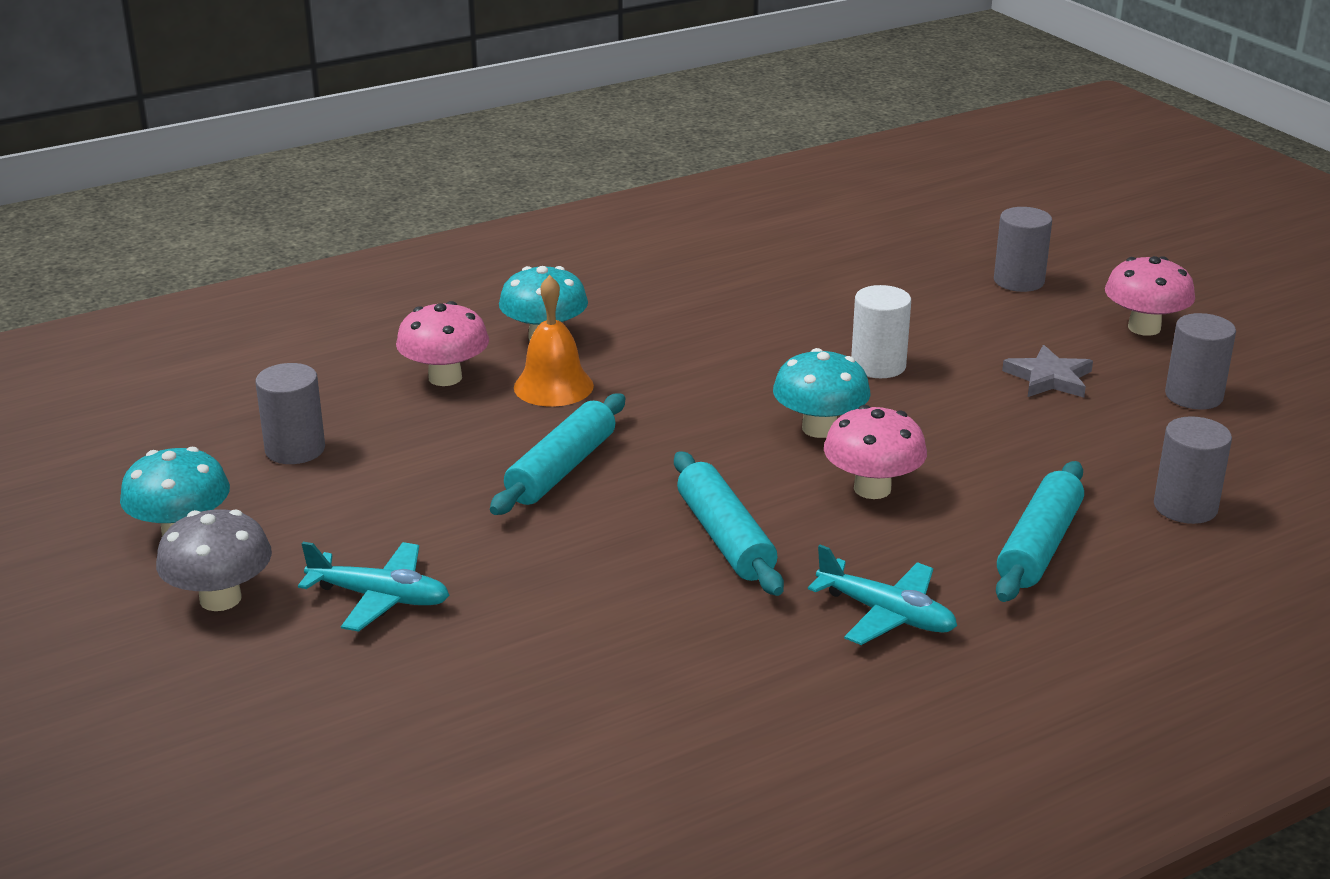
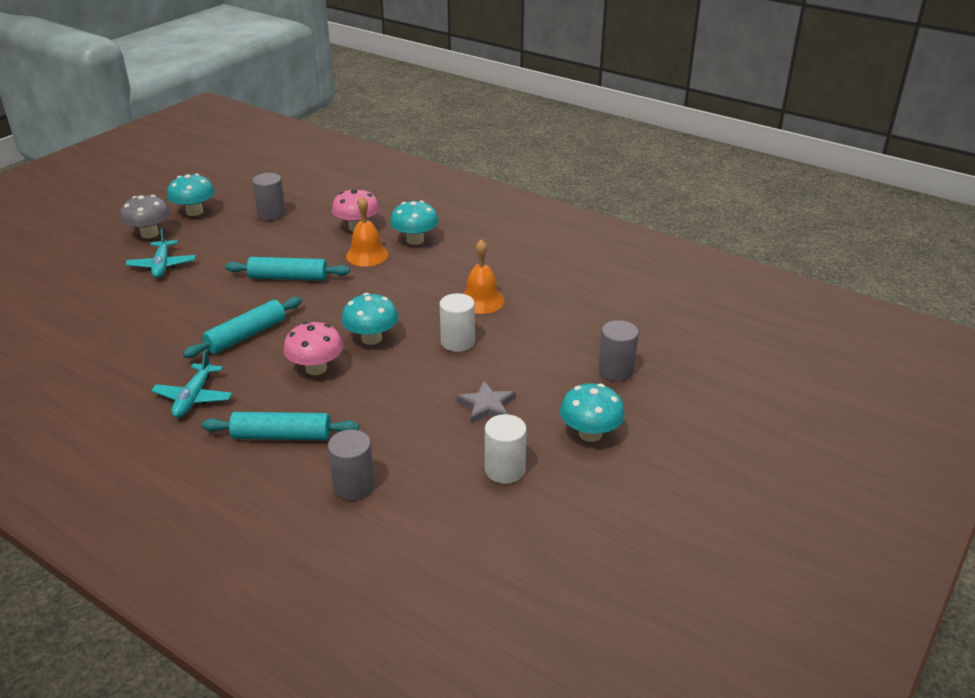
camera: 65 degrees right, 5 degrees up
(779, 326) = (481, 300): none -> orange bell
(1144, 328) = (590, 434): pink mushroom -> turquoise mushroom
(1193, 396) = (505, 470): grey cylinder -> white cylinder

